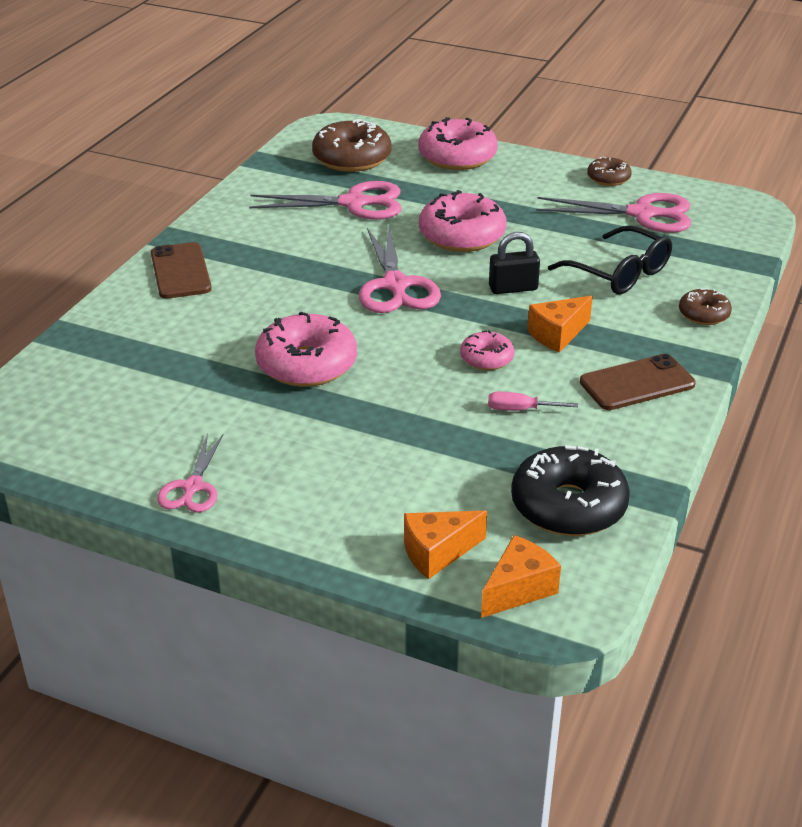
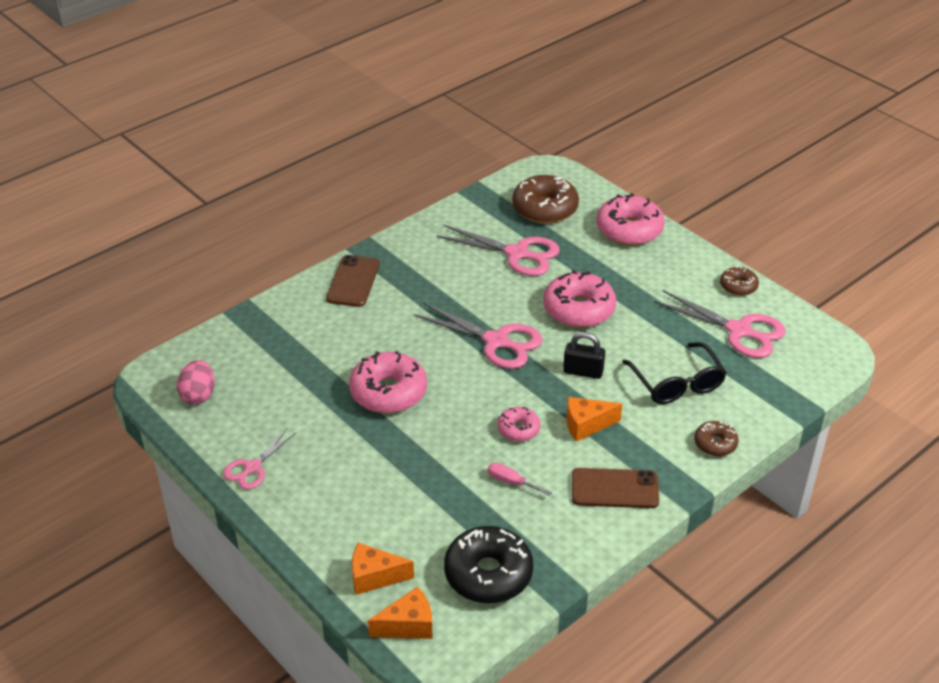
camera: 25 degrees right, 5 degrees up
(62, 432) = (198, 395): none -> pink egg
(395, 285) = (497, 341): pink scissors -> pink scissors turned 75 degrees counterclockwise

